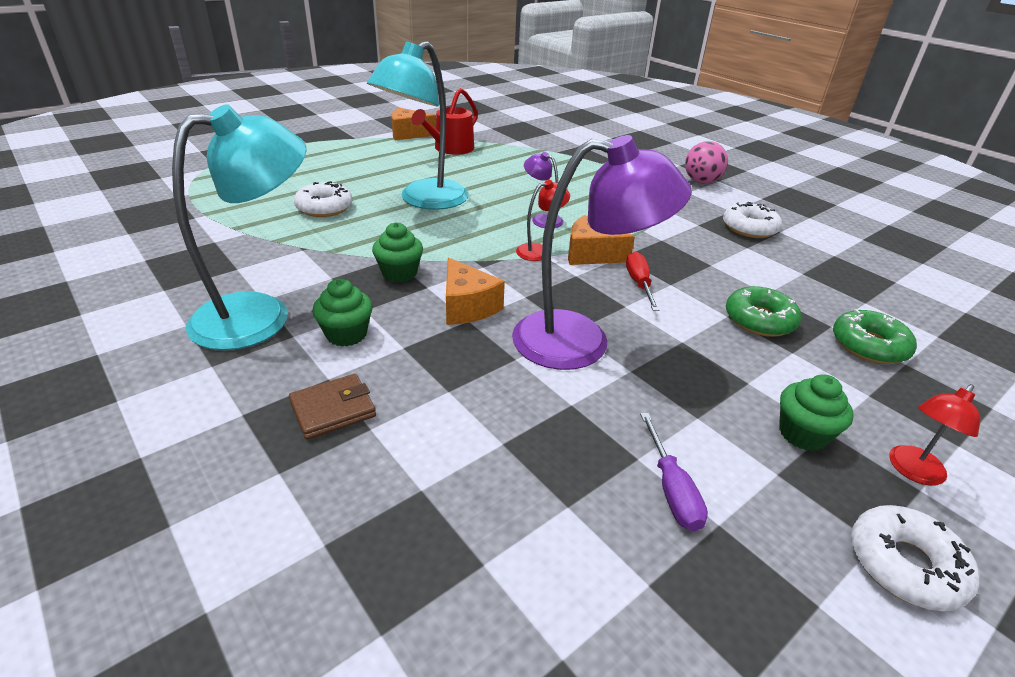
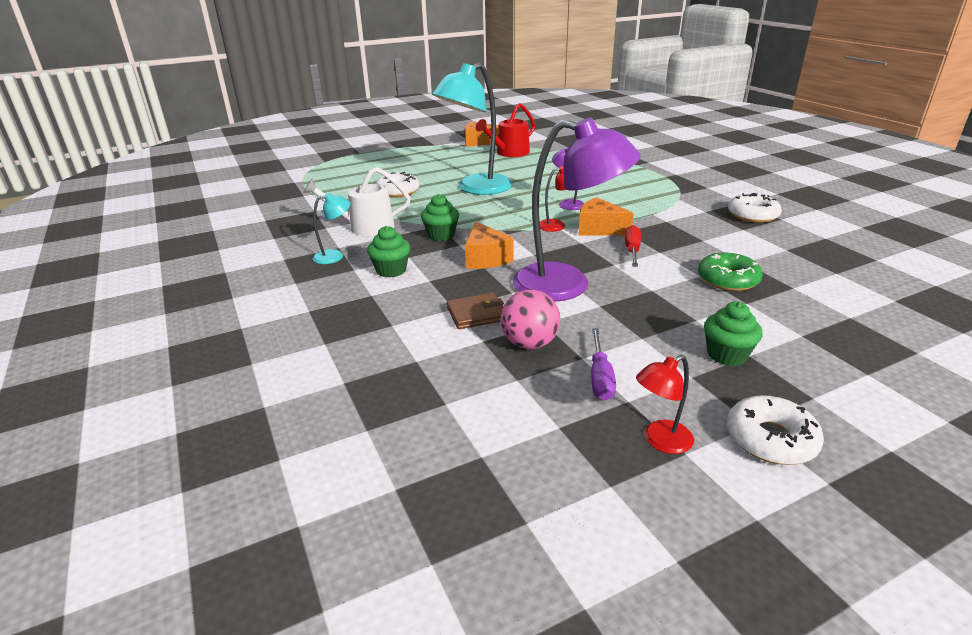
camera: 15 degrees right, 5 degrees down
(261, 315) = (335, 256): turquoise lamp -> turquoise lamp, size x0.44
(293, 265) = (365, 227): none -> white watering can
(333, 409) = (369, 312): brown wallet -> brown wallet (477, 314)
(701, 182) = (723, 180): pink ball -> pink ball (529, 343)
(869, 345) = (821, 302): green donut -> none
(912, 471) = (812, 386): red lamp -> red lamp (660, 441)

